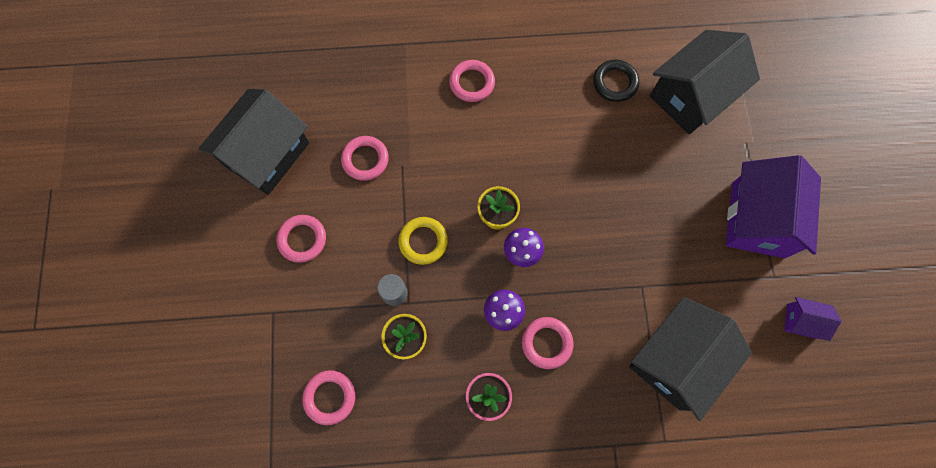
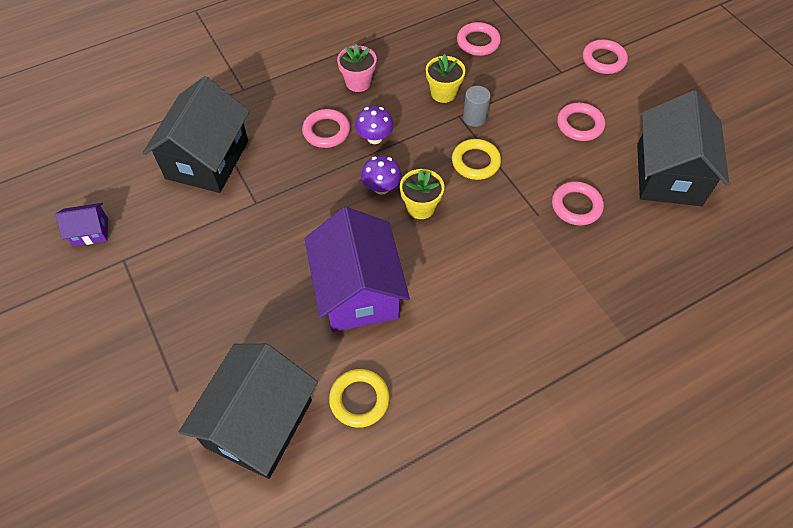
camera: 155 degrees right, 15 degrees down
(472, 83) = (523, 326): pink ring -> pink ring (603, 60)
(615, 83) = (359, 399): black ring -> yellow ring
(758, 219) = (149, 308): purple house -> purple house (358, 291)

